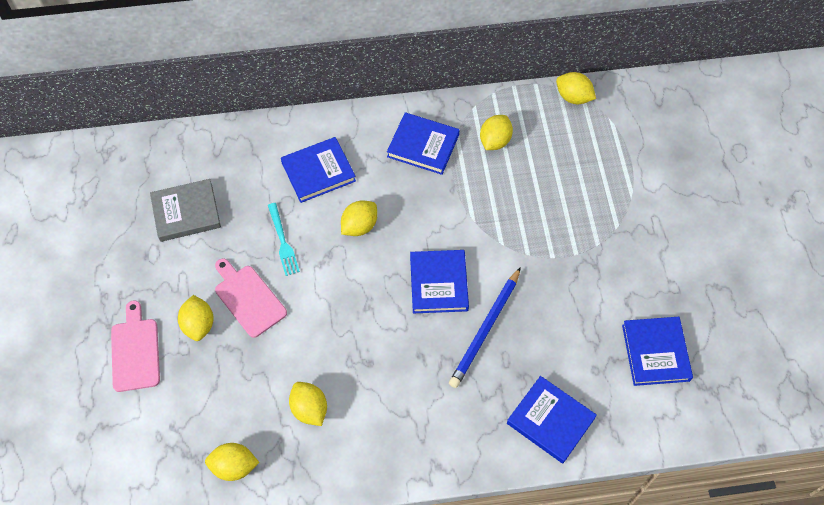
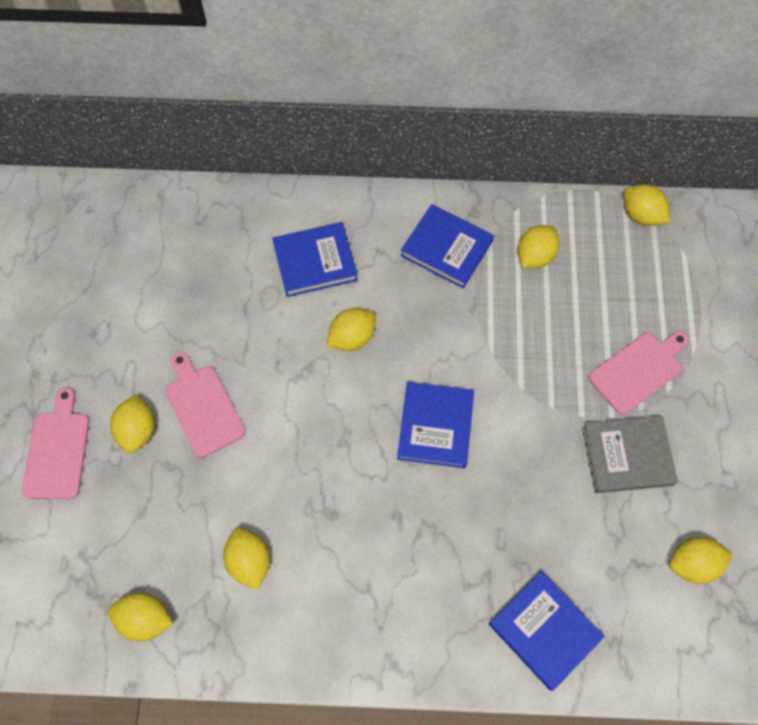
camera: 10 degrees right, 5 degrees up
(186, 212) = (150, 287): grey book -> grey book (627, 456)
(283, 242) = (257, 343): turquoise fork -> none
(485, 330) = (483, 496): blue pencil -> none
(590, 216) = (638, 370): none -> pink cutting board
(655, 352) = (692, 563): blue book -> yellow lemon

